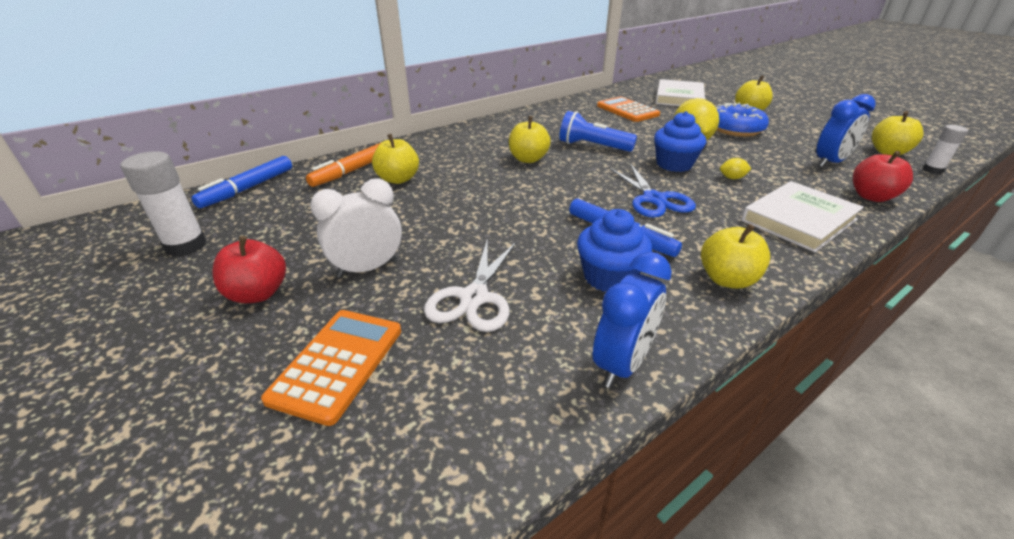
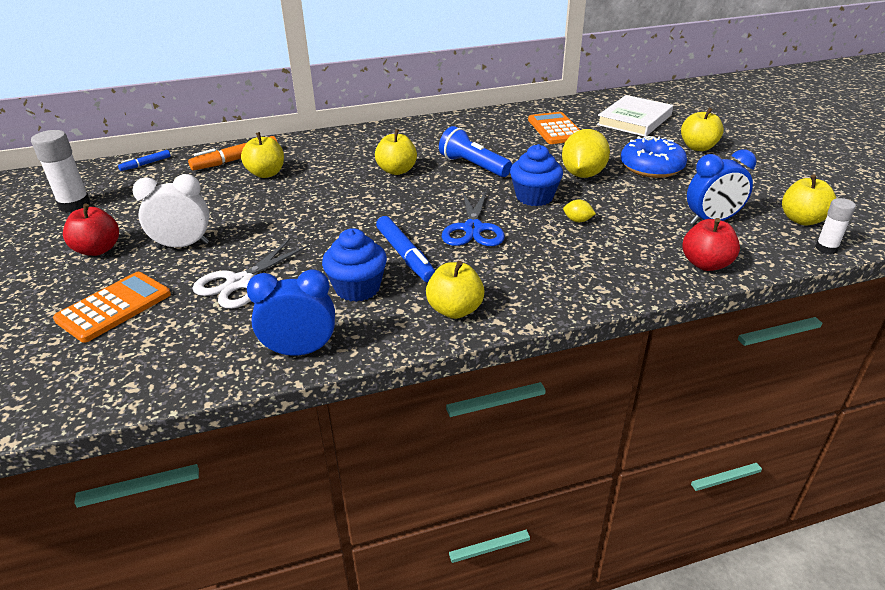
camera: 20 degrees right, 0 degrees up
(248, 188) = (145, 164): blue marker -> blue marker, size x0.56
(622, 364) = (300, 351): blue clock -> blue clock turned 150 degrees counterclockwise
(798, 220) = (592, 273): white book -> none

